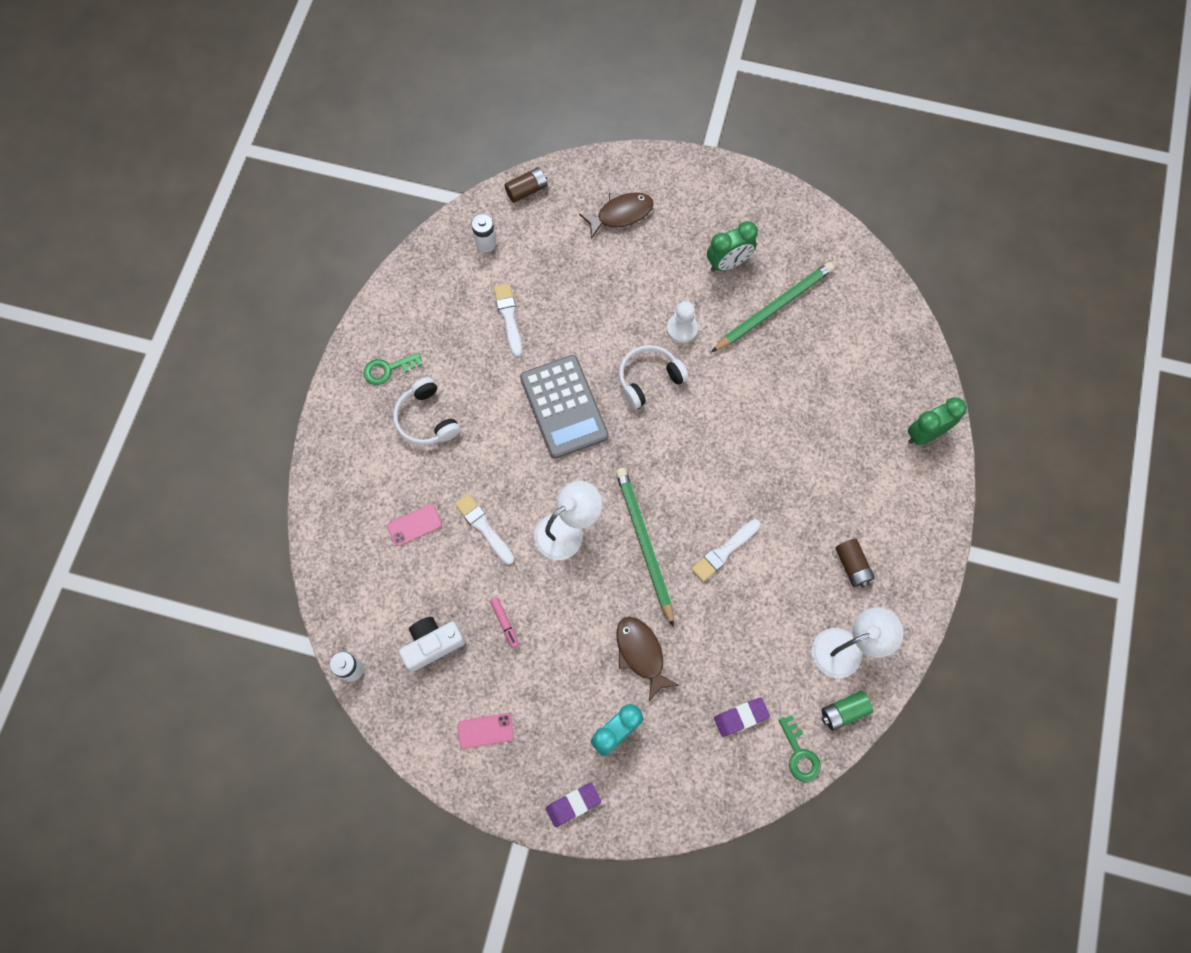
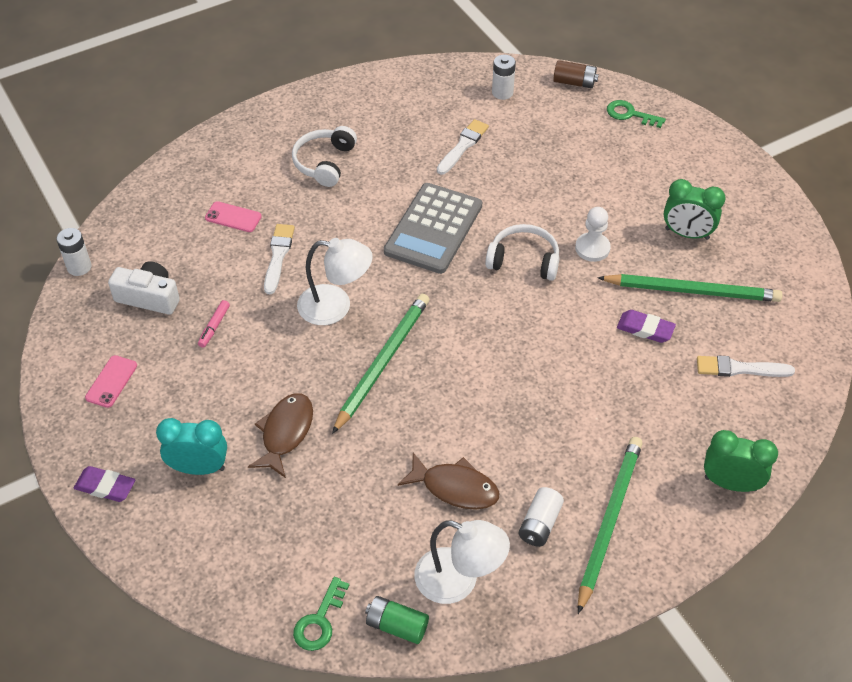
camera: 45 degrees right, 20 degrees down
(388, 369) = (336, 116): green key -> green key (630, 114)
(485, 731) = (111, 381): pink phone -> pink phone turned 75 degrees clockwise
(621, 214) = (632, 144): brown fish -> brown fish (455, 488)
(724, 551) = (440, 421): white brush -> white brush (740, 368)
(741, 717) = (306, 548): purple eraser -> purple eraser (645, 329)
(852, 565) = (539, 524): brown battery -> white battery
(886, 525) = (609, 521): none -> green pencil

